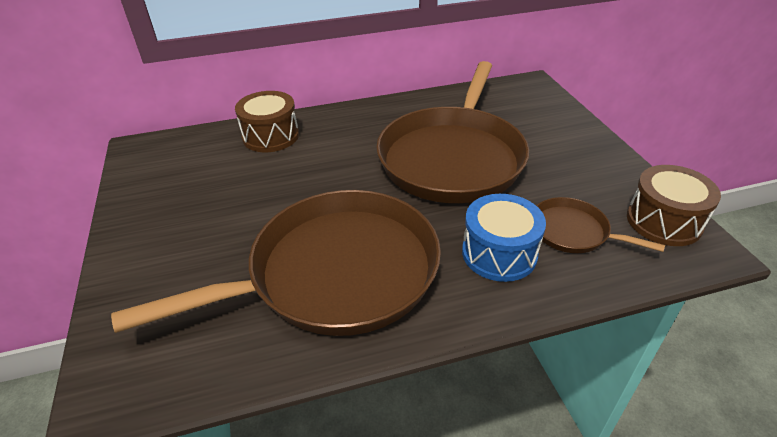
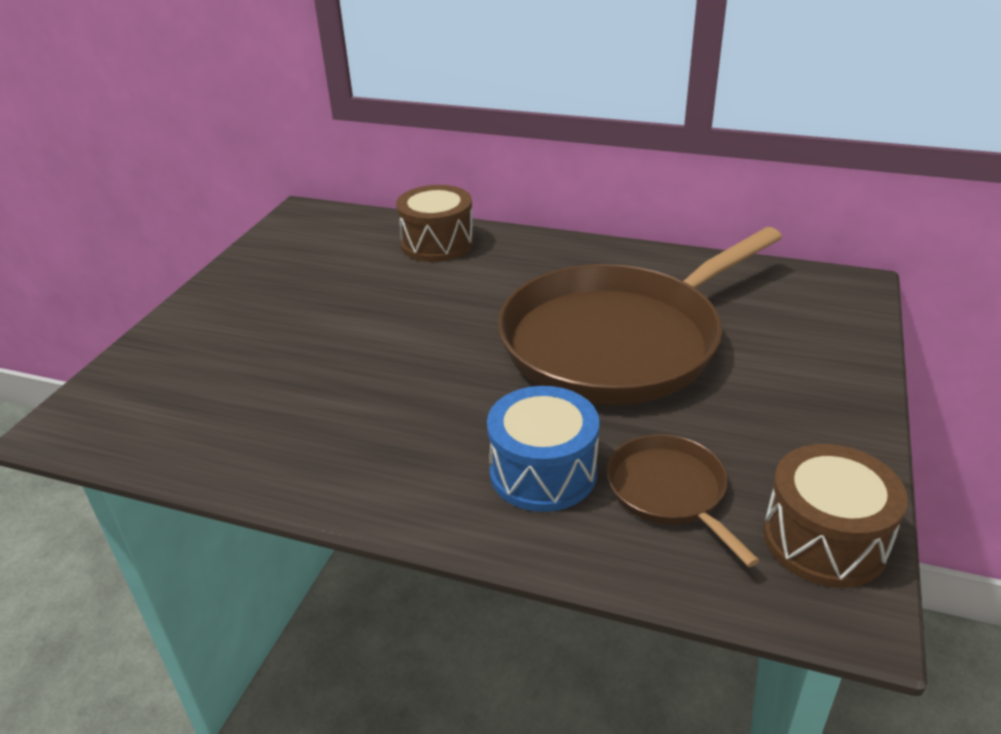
camera: 35 degrees right, 5 degrees down
(334, 273) = (346, 410): brown pan -> none

